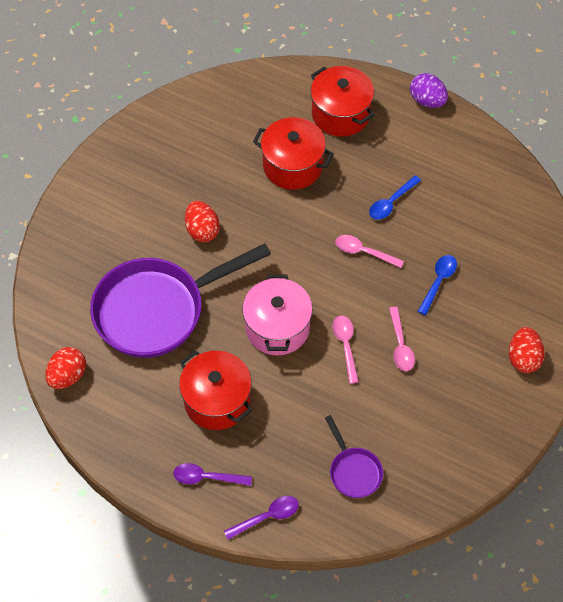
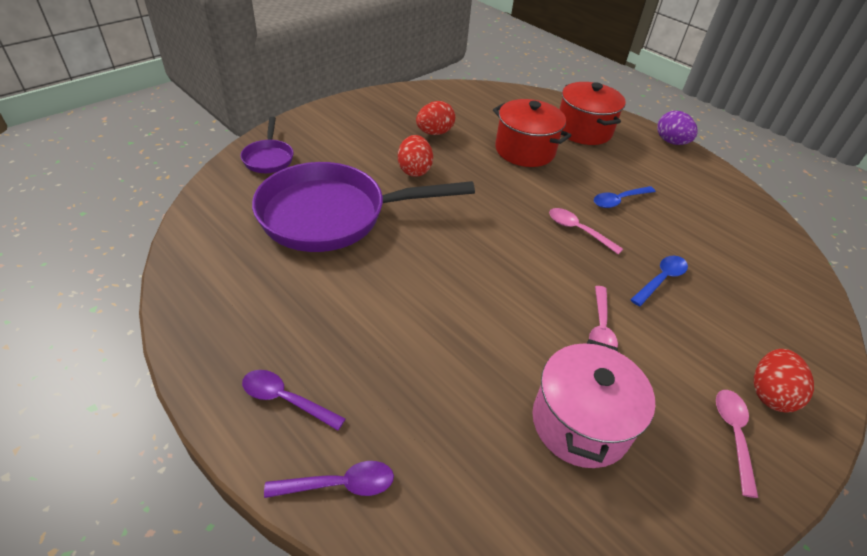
camera: 15 degrees right, 15 degrees down
(67, 376) = (200, 242): red egg -> red egg (434, 133)
(217, 400) = (349, 316): red pot -> none
(277, 328) = (455, 267): pink pot -> pink pot (580, 423)
(345, 346) = (530, 308): pink spoon -> pink spoon (733, 435)
(353, 471) = (493, 462): purple pan -> purple pan (269, 158)

